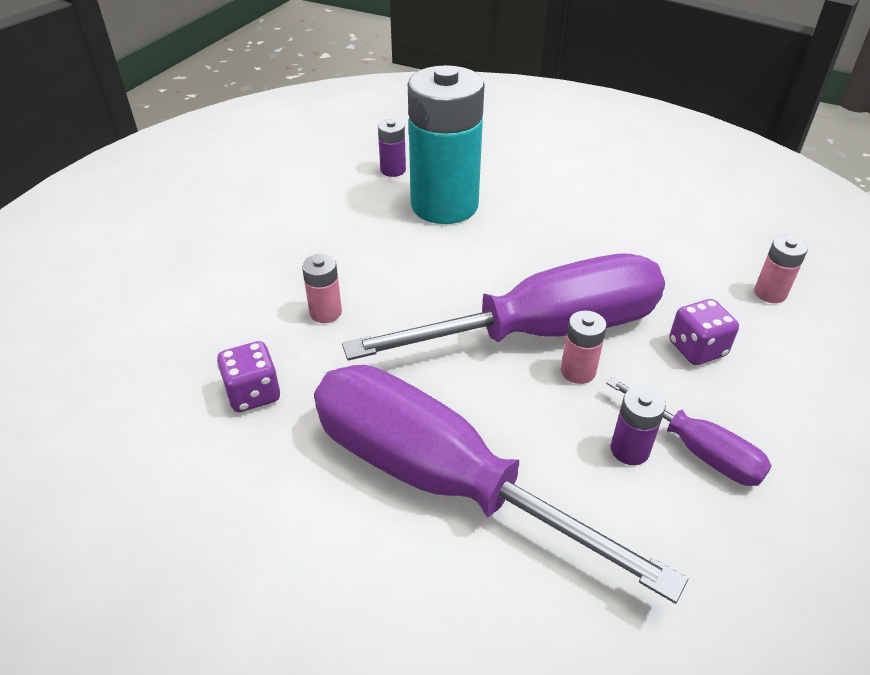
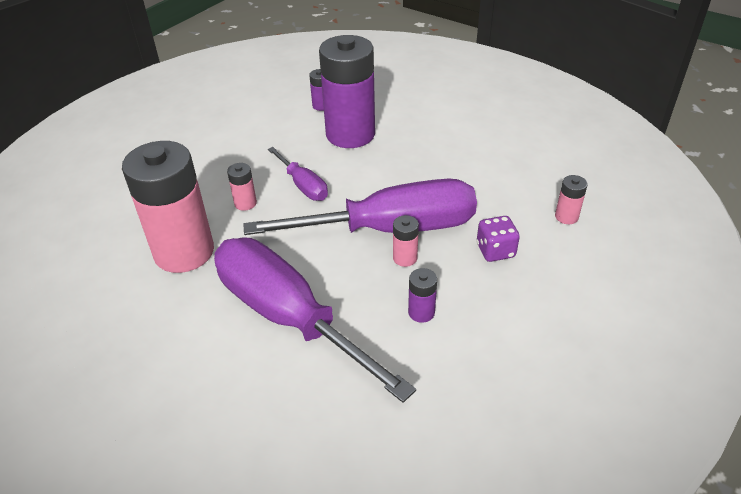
camera: 10 degrees right, 0 degrees up
(253, 394) = (184, 252): purple dice -> pink battery
(444, 205) = (350, 134): turquoise battery -> purple battery
(698, 450) = (468, 318): purple screwdriver -> purple screwdriver (303, 186)

